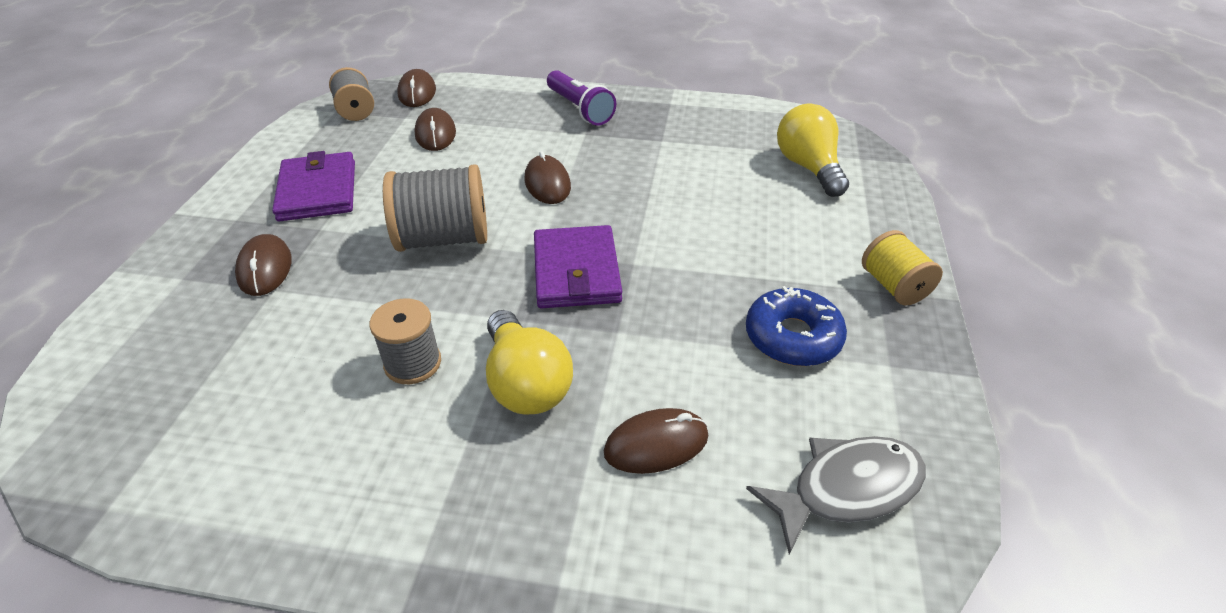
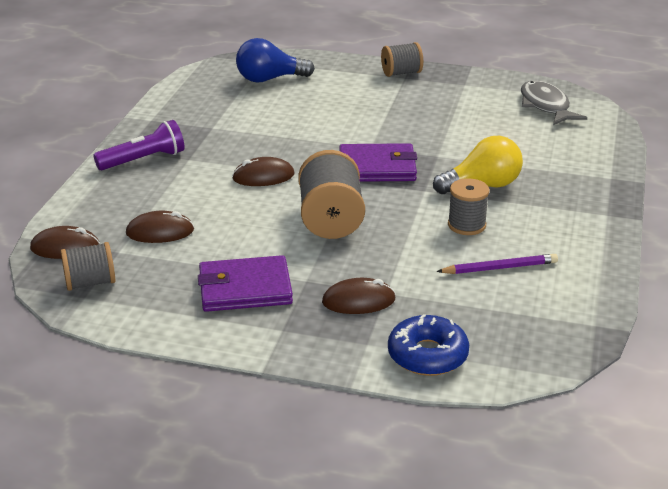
camera: 85 degrees left, 10 degrees down
(292, 398) = (500, 268): none -> purple pencil
(656, 444) = (524, 149): brown mouse -> none
(792, 337) = (443, 105): blue donut -> blue donut (427, 355)
(808, 167) = (269, 79): yellow light bulb -> blue light bulb
(894, 286) = (401, 73): yellow spool -> grey spool

